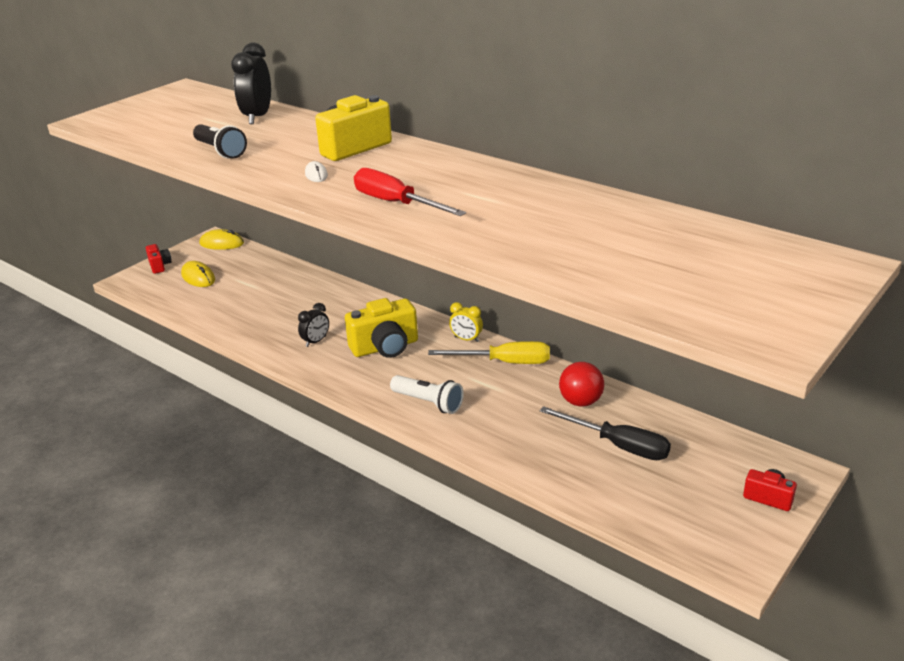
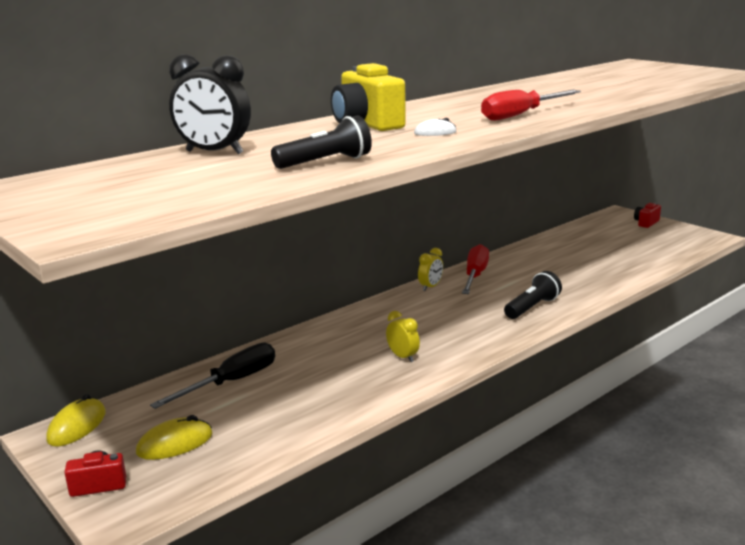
camera: 80 degrees left, 10 degrees down
(316, 341) = (402, 357): black clock -> yellow clock
(385, 347) = (430, 322): yellow camera -> none
(428, 403) = (532, 307): white flashlight -> black flashlight
(504, 362) = (475, 275): yellow screwdriver -> red screwdriver
(580, 402) = (538, 256): red ball -> none
(618, 445) = (594, 251): black screwdriver -> black screwdriver (231, 382)

